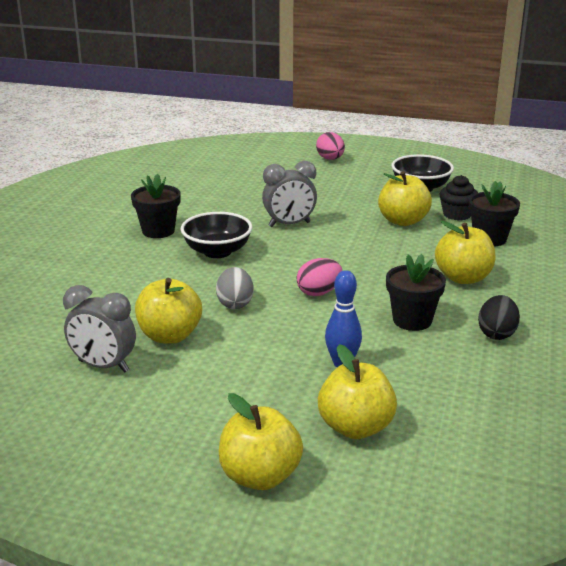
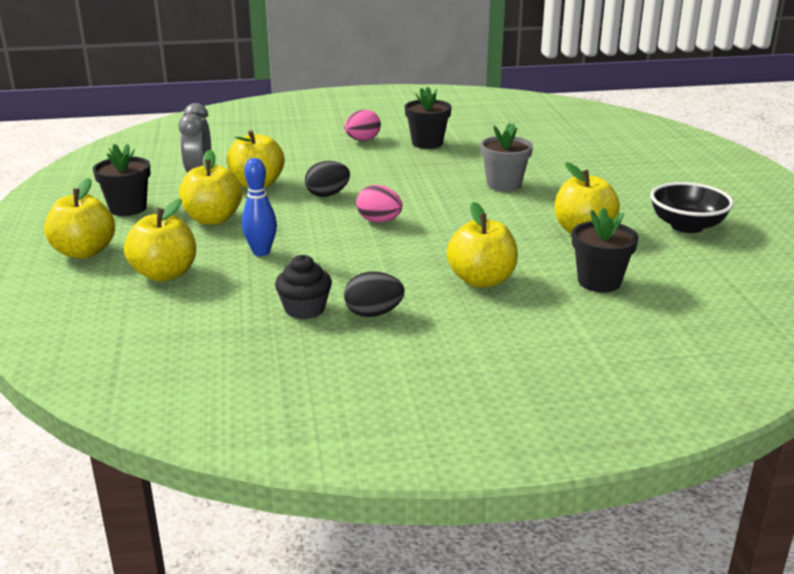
camera: 65 degrees right, 0 degrees up
(217, 251) = (414, 170): black bowl -> none
(235, 304) = (327, 194): grey egg -> black egg
(239, 377) = (213, 219): none -> yellow apple
(289, 224) = (504, 184): grey clock -> grey flower pot
(330, 159) = (692, 172): pink egg -> pink egg (362, 140)
(412, 320) = (364, 269): black flower pot -> black flower pot (128, 208)
(457, 214) = (641, 255): black cupcake -> black cupcake (304, 309)

